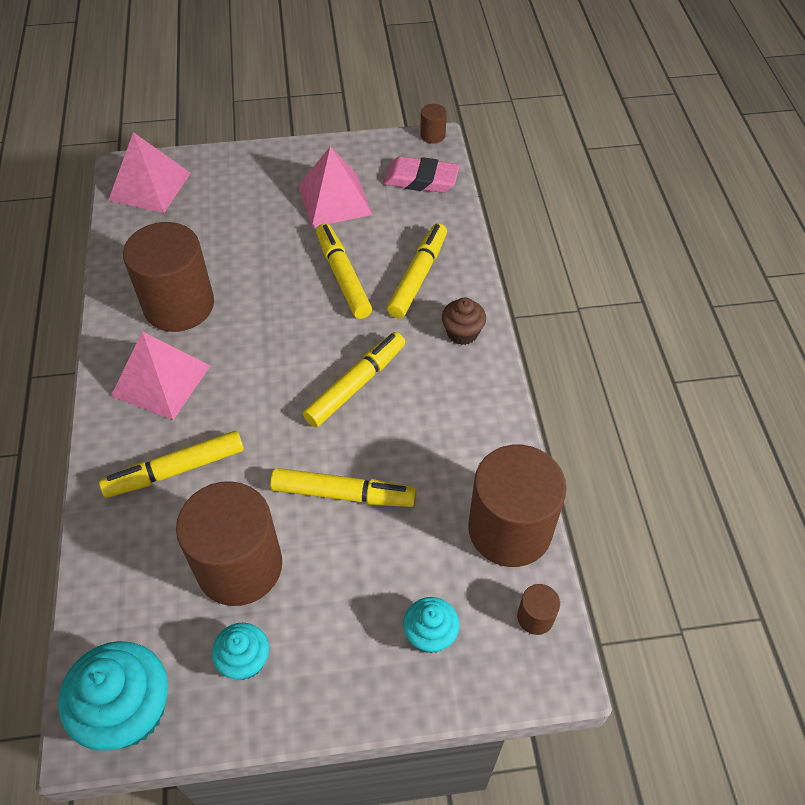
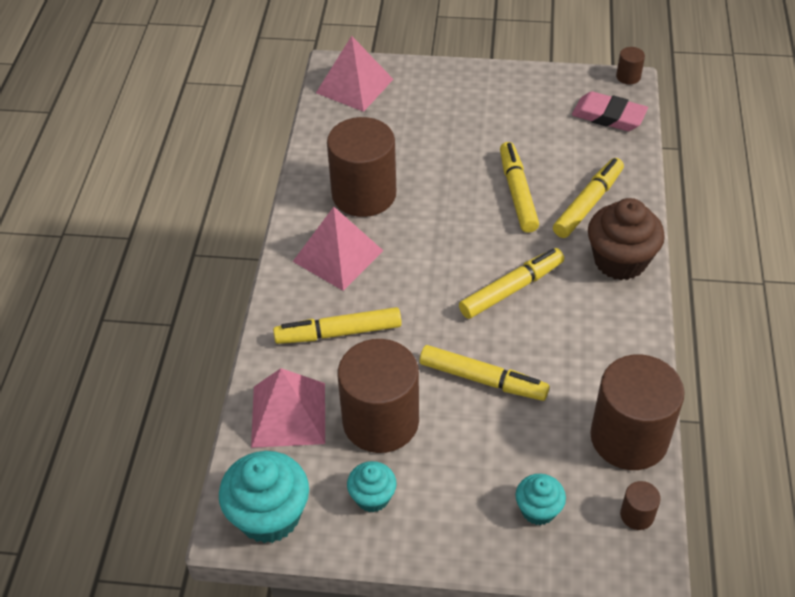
camera: 15 degrees right, 5 degrees down
(334, 200) = (522, 122): pink pyramid -> pink pyramid (288, 414)
(462, 333) = (620, 261): brown cupcake -> brown cupcake, size x1.78

